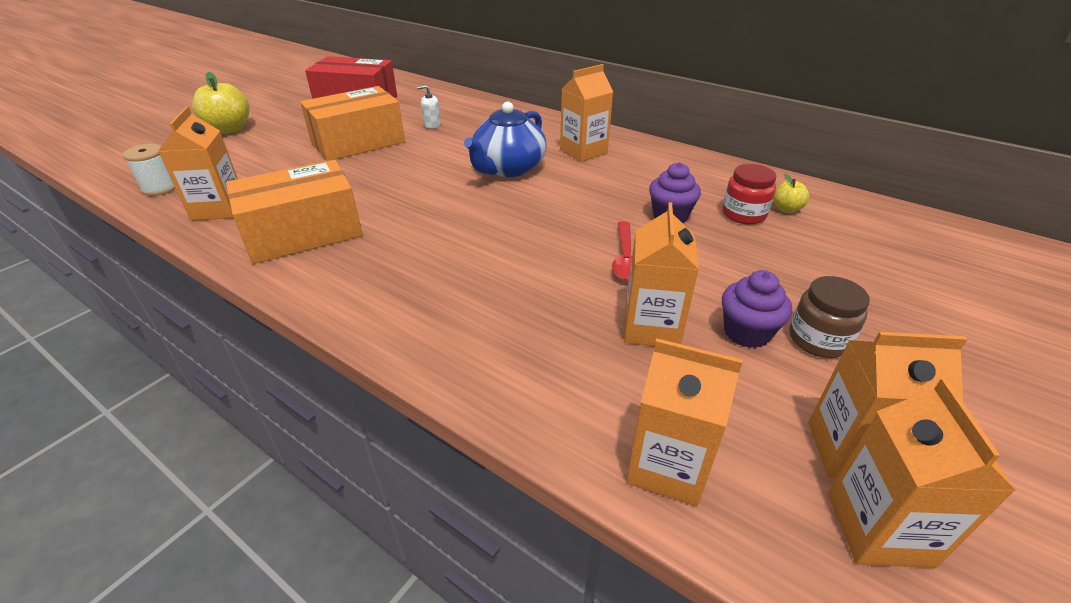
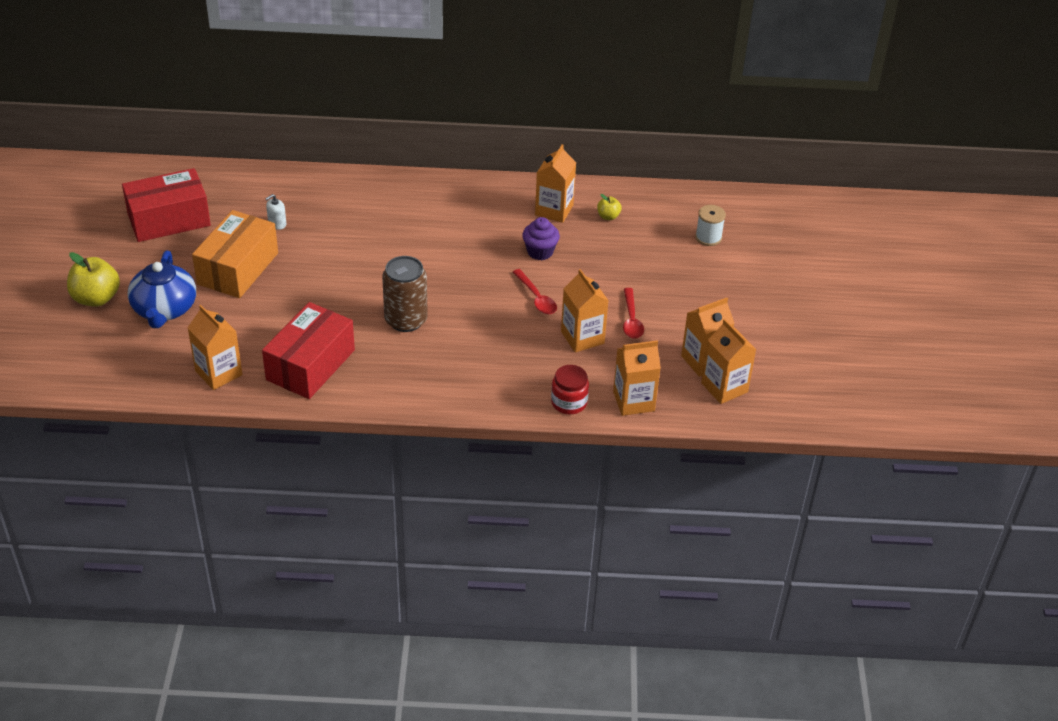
camera: 35 degrees left, 5 degrees up
(160, 188) = (140, 376): white spool -> white spool (708, 237)
(303, 233) = (310, 365): orange box -> red box
(449, 228) = (406, 320): none -> brown can
(508, 168) = (392, 250): blue teapot -> blue teapot (164, 309)
(583, 151) = (433, 209): orange carton -> orange carton (554, 210)
(743, 214) = (584, 232): red jar -> red jar (569, 402)
(746, 332) = (631, 320): purple cupcake -> red spoon
(818, 340) = (667, 309): brown jar -> none

